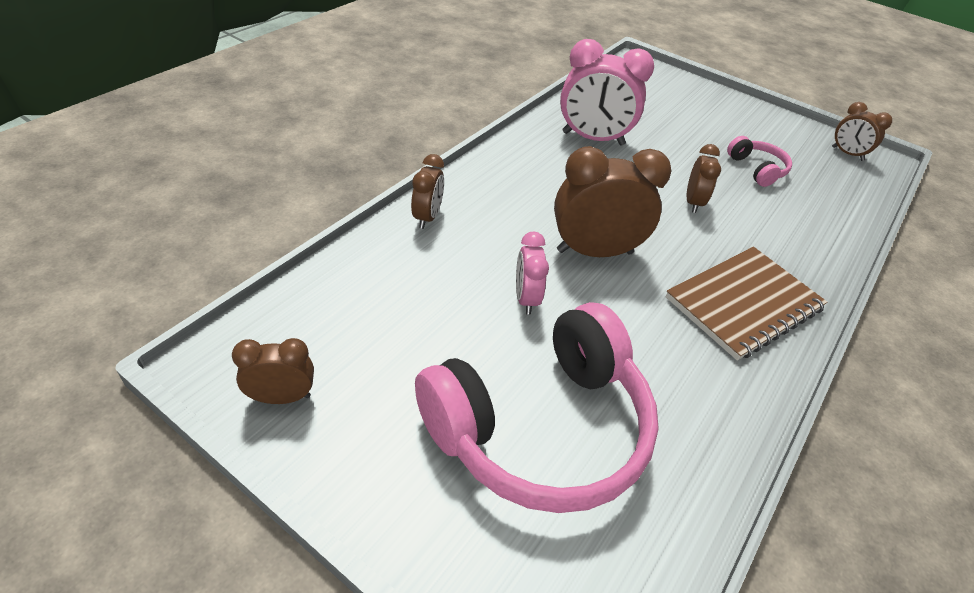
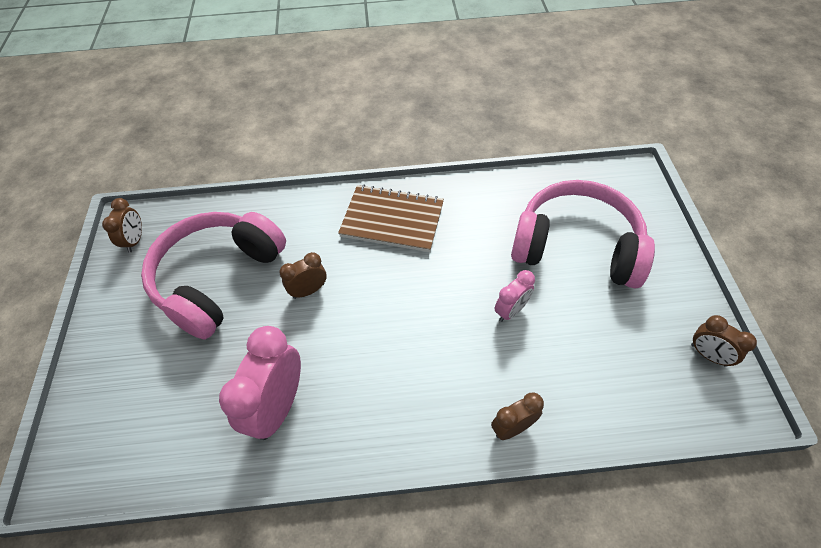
camera: 125 degrees left, 10 degrees up
(593, 139) = (278, 406): pink clock -> pink clock turned 135 degrees counterclockwise
(594, 252) = (428, 308): brown clock -> none
(757, 169) = (217, 279): pink headphones -> pink headphones, size x2.33

